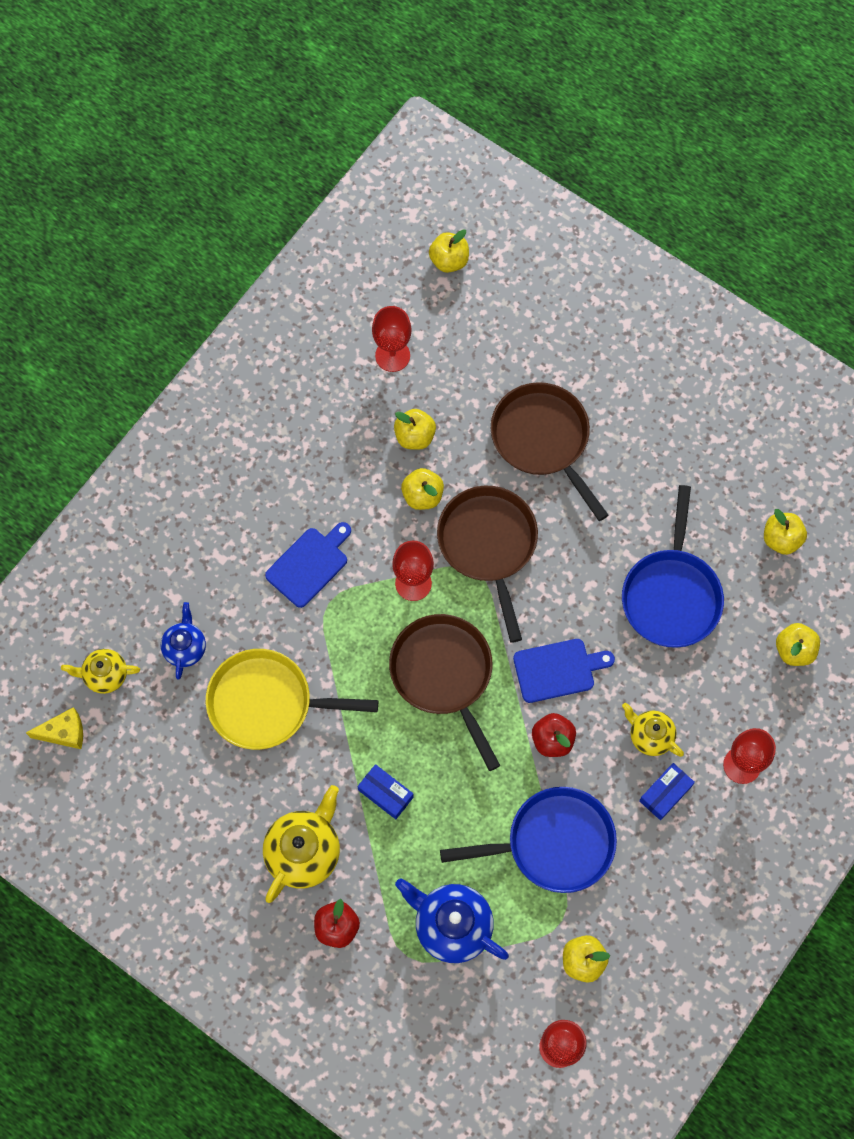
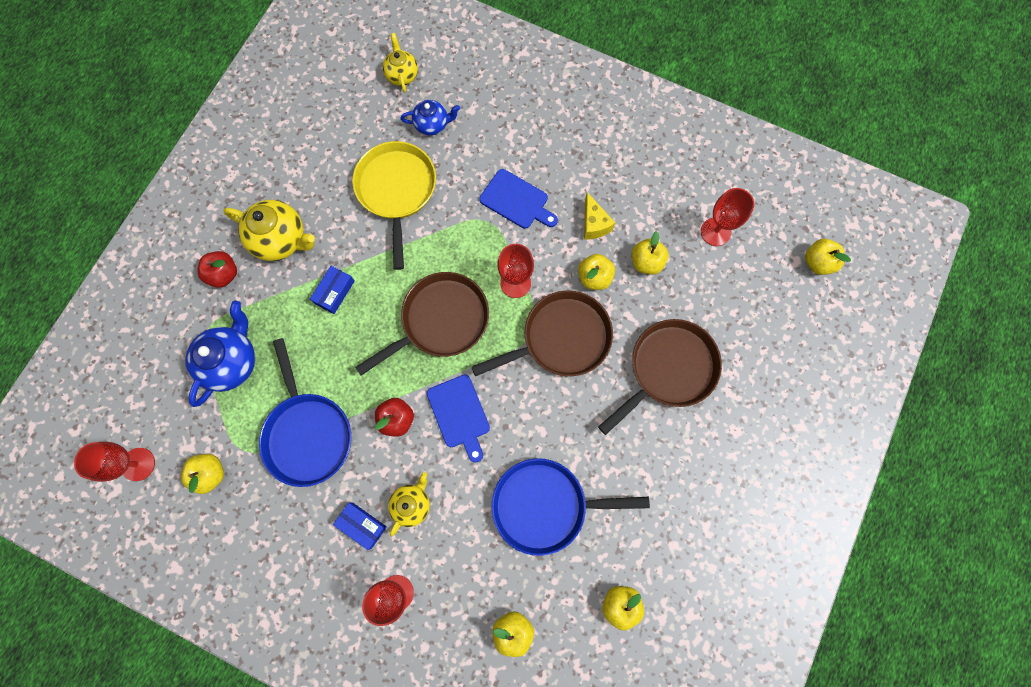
camera: 80 degrees right, 5 degrees up
(64, 733) = (354, 57): yellow cheese -> yellow cheese (594, 224)

